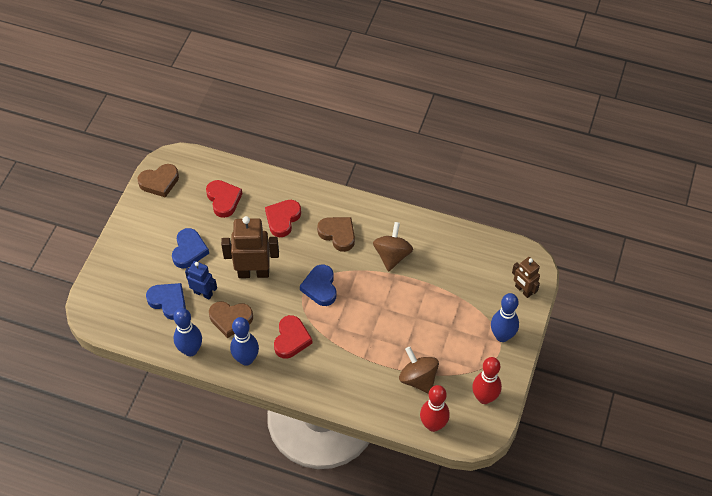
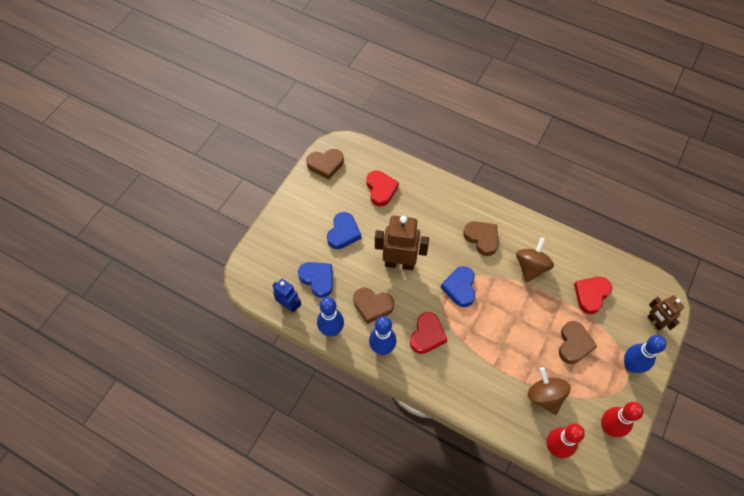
camera: 10 degrees right, 5 degrees up
(203, 293) = (350, 276): blue robot -> blue robot (289, 305)
(282, 219) = (432, 216): red heart -> red heart (591, 295)
(443, 324) = (574, 344): none -> brown heart

